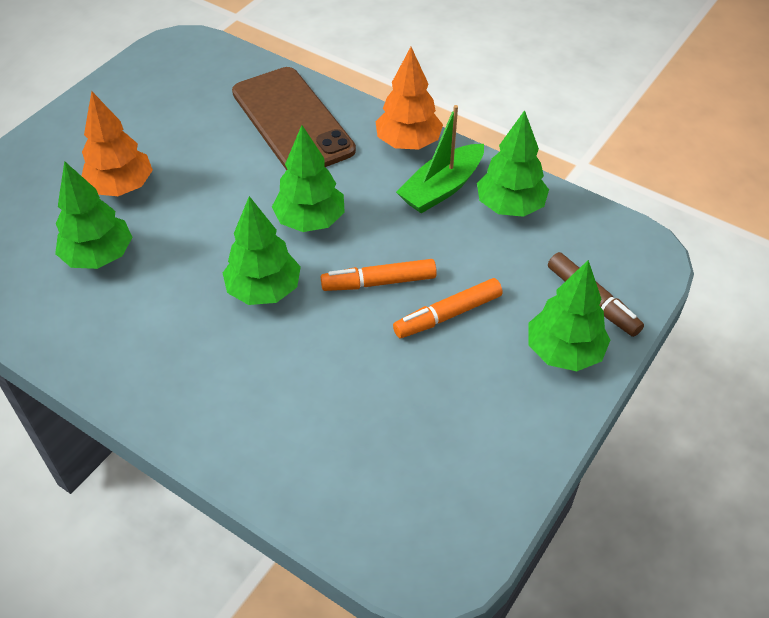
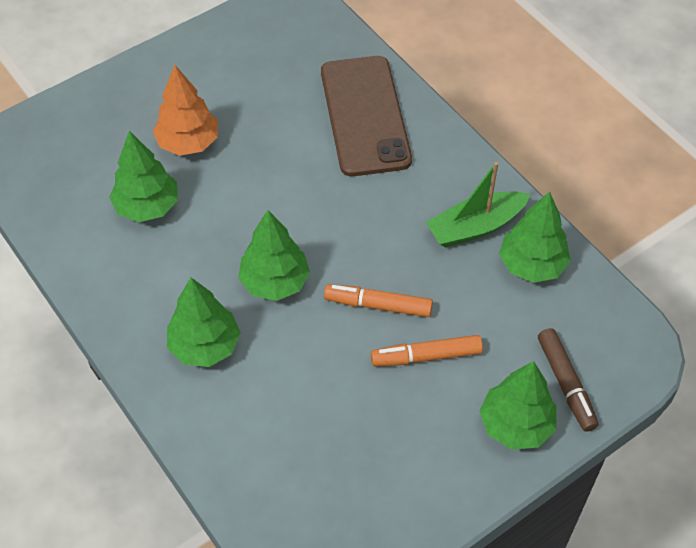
camera: 20 degrees right, 5 degrees up
(310, 221) = (341, 225): green tree -> green tree (205, 346)
(408, 143) = (464, 170): orange tree -> none

